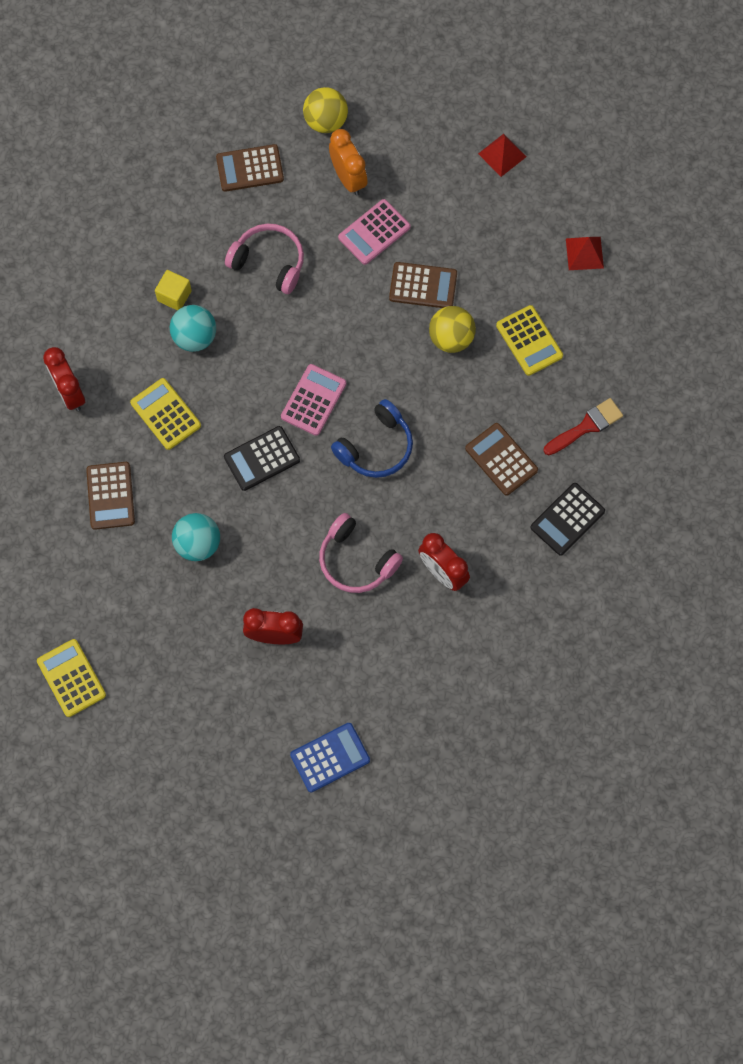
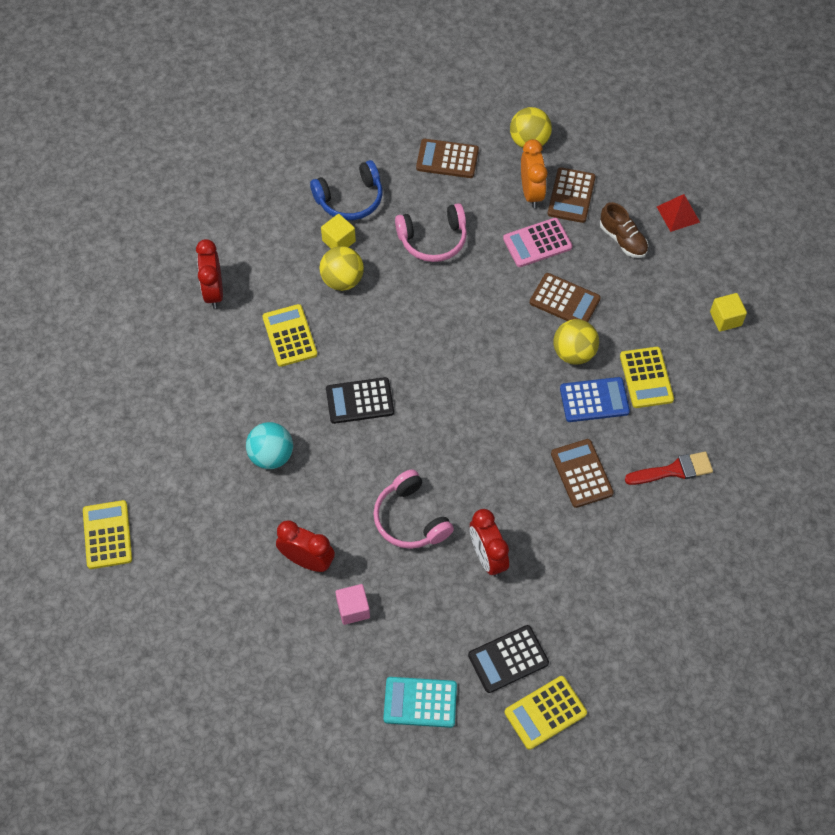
camera: 20 degrees right, 10 degrees down
(110, 496) = (211, 389): brown calculator -> brown calculator (571, 196)
(195, 337) = (342, 280): turquoise ball -> yellow ball
(269, 263) = (433, 239): pink headphones -> pink headphones turned 120 degrees clockwise
(313, 400) = (427, 366): pink calculator -> none
(330, 757) = (313, 692): blue calculator -> blue calculator (594, 400)
(336, 666) = (353, 609): none -> pink cube
(376, 447) = (468, 424): blue headphones -> blue headphones (350, 199)
(431, 732) = (420, 702): none -> turquoise calculator
(457, 201) = (623, 239): none -> brown shoe
(548, 700) = (545, 713): none -> yellow calculator
(567, 519) = (625, 548): black calculator -> black calculator (508, 659)
(584, 253) = (725, 319): red pyramid -> yellow cube

